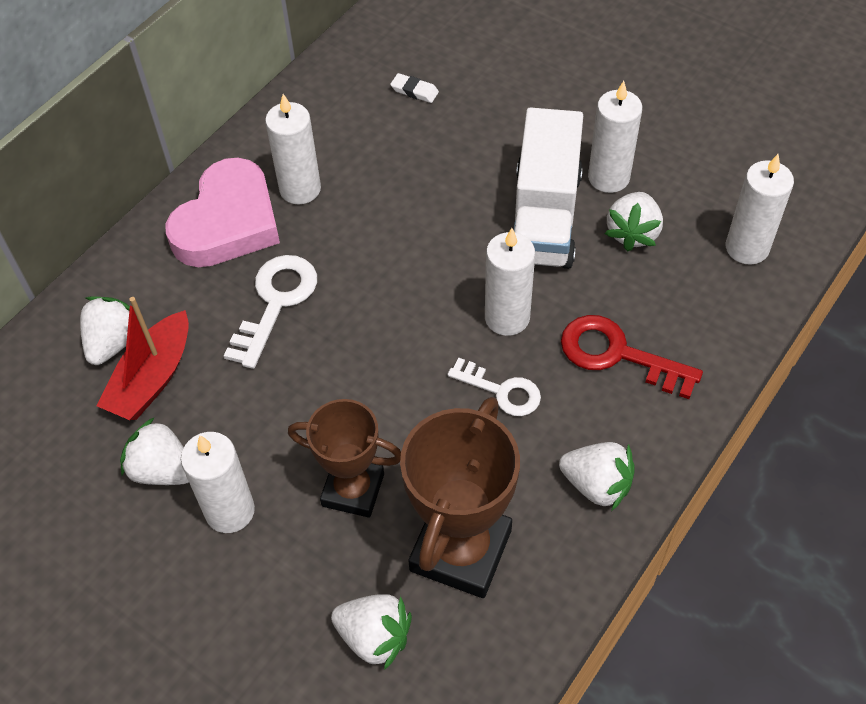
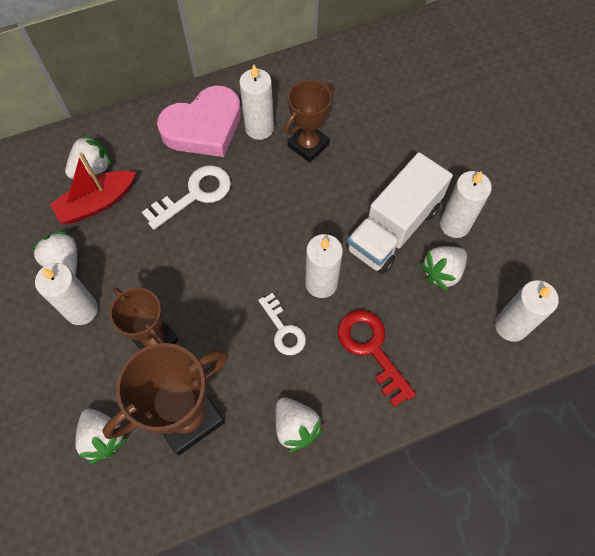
camera: 30 degrees right, 10 degrees up
(375, 178) = (308, 145): none -> brown trophy
(414, 91) = (374, 98): white eraser -> none

